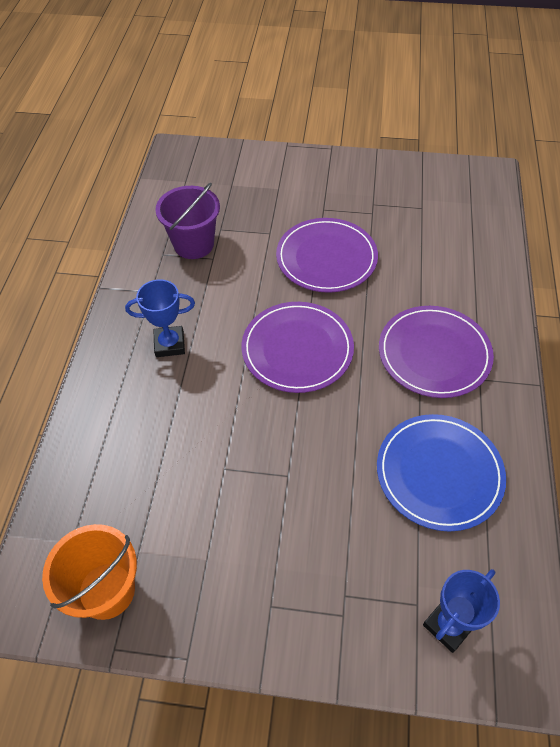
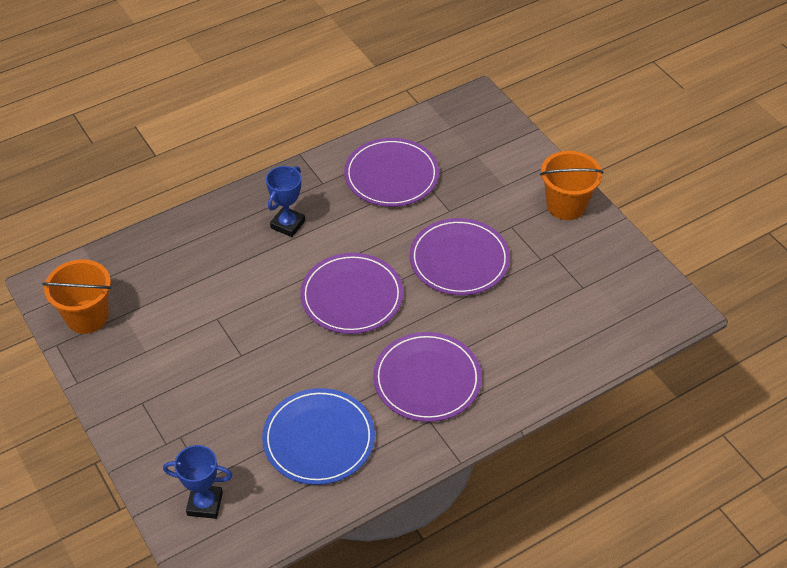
camera: 50 degrees right, 5 degrees down
(169, 344) = (287, 224): blue trophy -> blue trophy turned 75 degrees clockwise
(193, 244) = (391, 175): purple bucket -> purple plate
(334, 169) = (566, 205): none -> orange bucket

